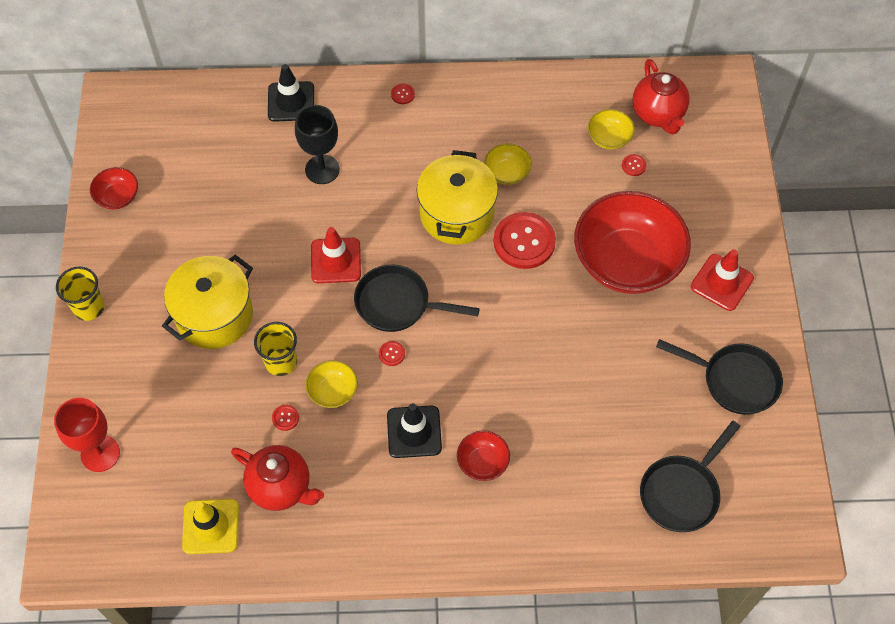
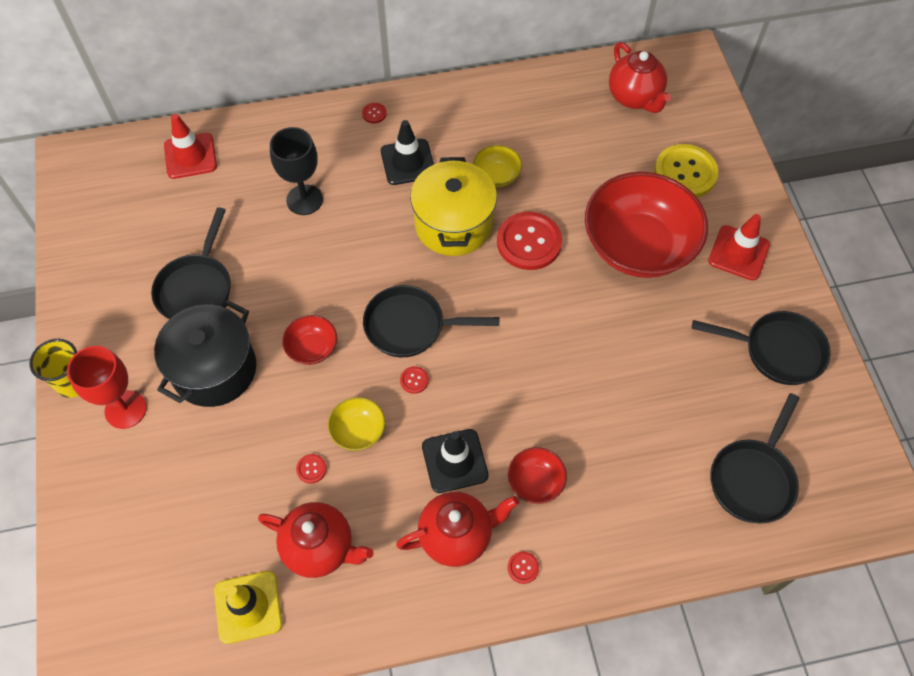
camera: 10 degrees left, 0 degrees up
(100, 453) = (109, 544): red goblet -> red goblet (125, 409)
(118, 197) = (89, 259): red bowl -> red bowl (312, 348)
(210, 238) = (196, 288): none -> black pan
(214, 315) = (214, 369): yellow pot -> black pot
(281, 362) = (296, 408): yellow cup -> none
(291, 102) = (260, 136): black traffic cone -> black traffic cone (408, 162)
(336, 261) = (336, 291): red traffic cone -> red traffic cone (190, 156)
(403, 497) = (457, 536): none -> red teapot
(609, 138) = (591, 127): yellow bowl -> none
(633, 165) = (622, 150): red button -> red button (523, 567)
(689, 197) = (685, 173): none -> yellow button

